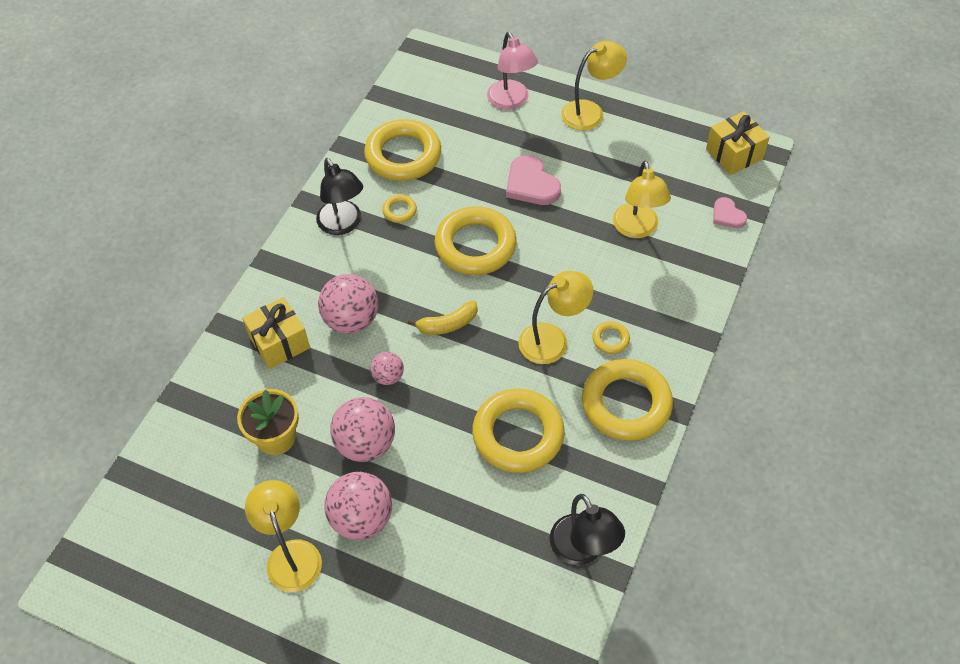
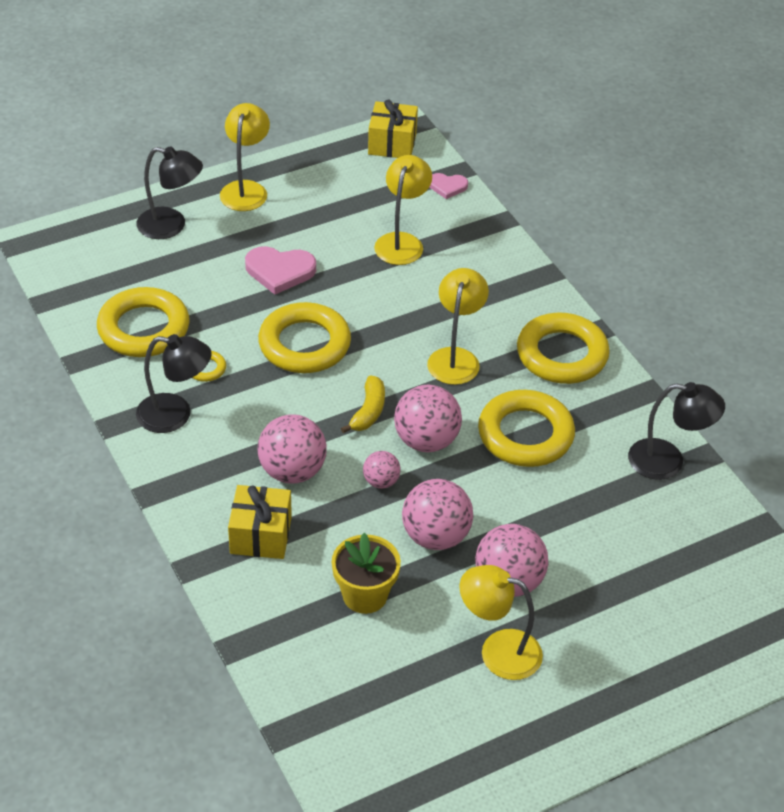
camera: 55 degrees left, 10 degrees down
(452, 377) = (426, 440): none -> pink ball
(511, 101) = (171, 226): pink lamp -> black lamp
(610, 339) = (492, 325): yellow ring -> none
(637, 229) = (402, 242): yellow lamp -> yellow lamp turned 105 degrees counterclockwise

